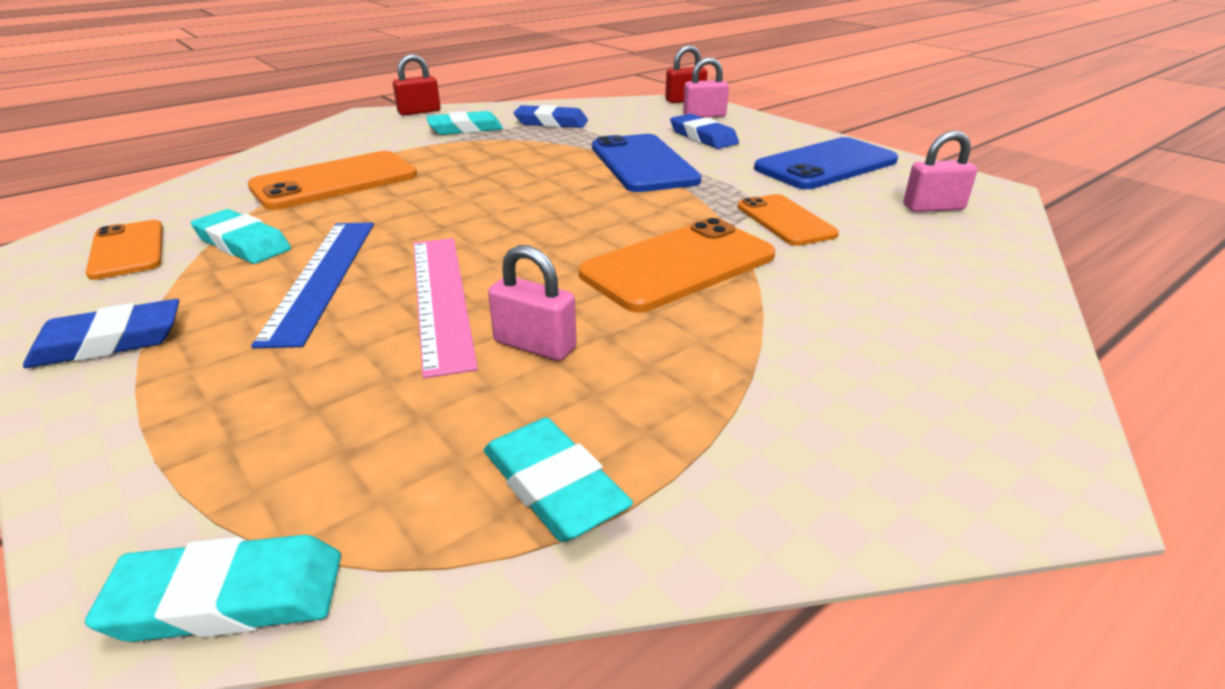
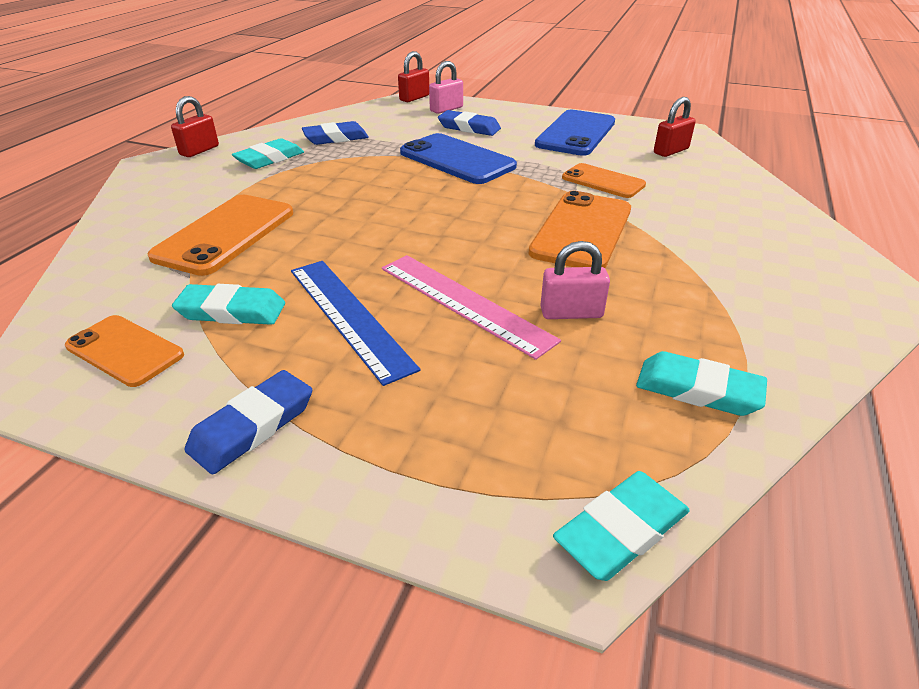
camera: 30 degrees left, 5 degrees up
(933, 207) = (671, 151): pink padlock -> red padlock

